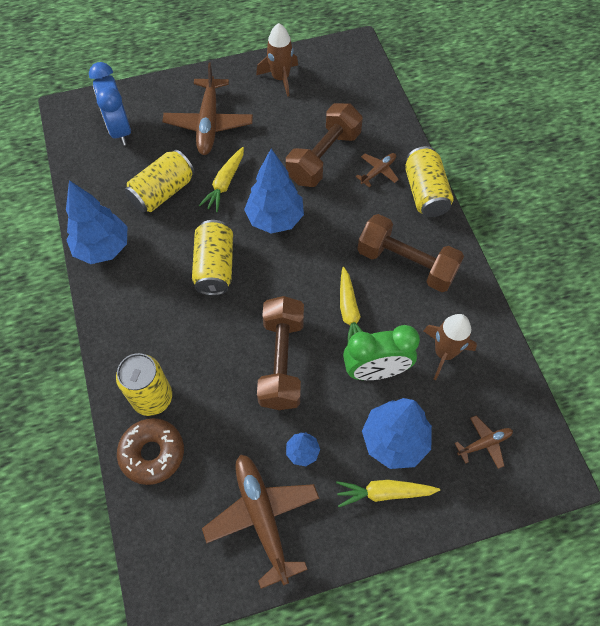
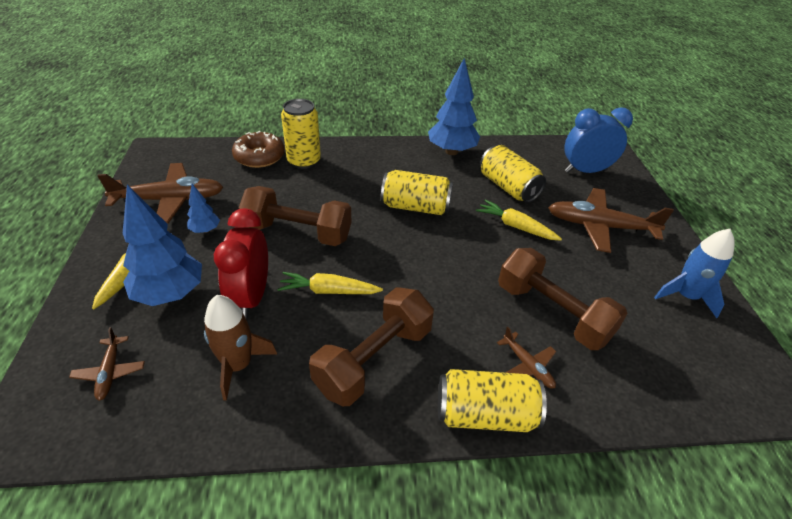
camera: 100 degrees right, 20 degrees down
(275, 219) = (464, 255): blue tree -> none
(280, 78) = (685, 296): brown rocket -> blue rocket
(375, 370) = (251, 297): green clock -> red clock

